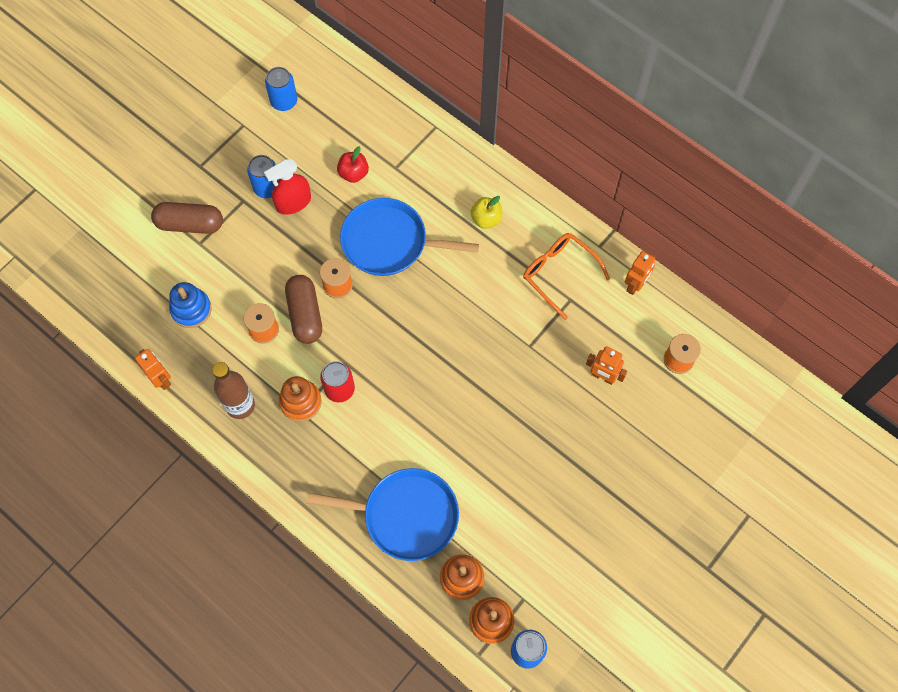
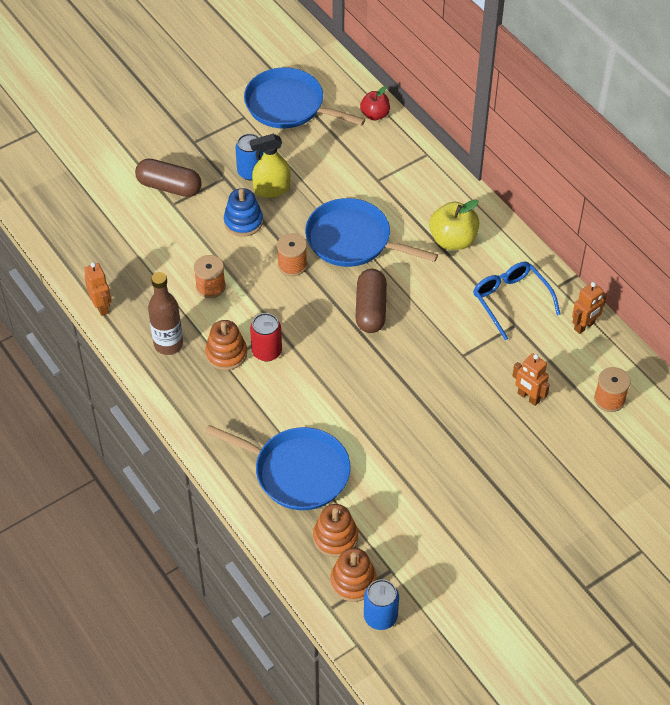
camera: 15 degrees right, 15 degrees down
(191, 309) = (148, 256): blue stacking toy -> blue stacking toy (243, 222)
(284, 101) = (289, 105): blue can -> blue pan
(293, 202) = (272, 189): red spray bottle -> yellow spray bottle
(305, 314) = (253, 282): brown capsule -> brown capsule (370, 309)
(353, 173) = (336, 177): red apple -> red apple (375, 115)
(486, 219) = (453, 240): yellow apple -> yellow apple, size x1.56
(559, 274) = (511, 300): orange glasses -> blue glasses

